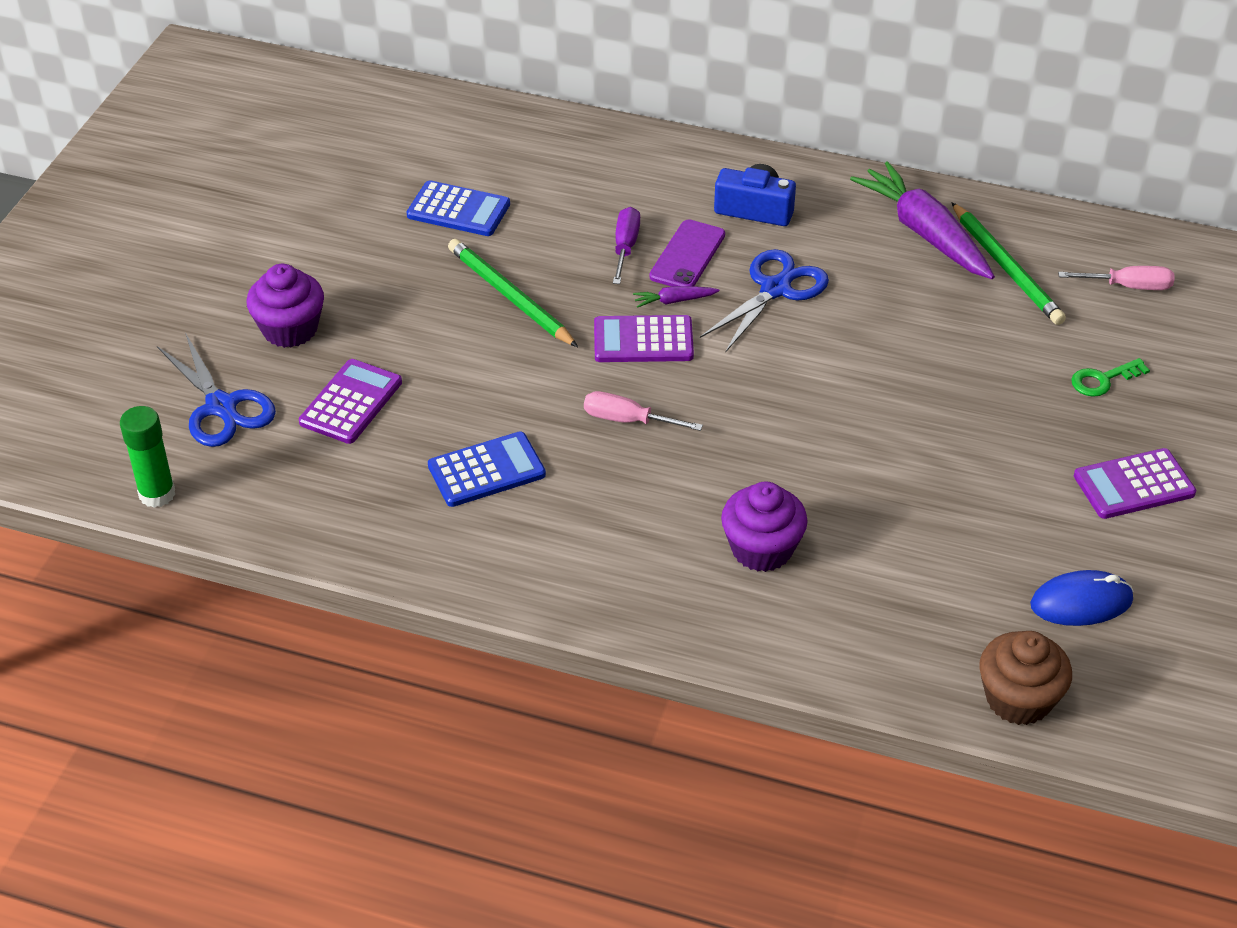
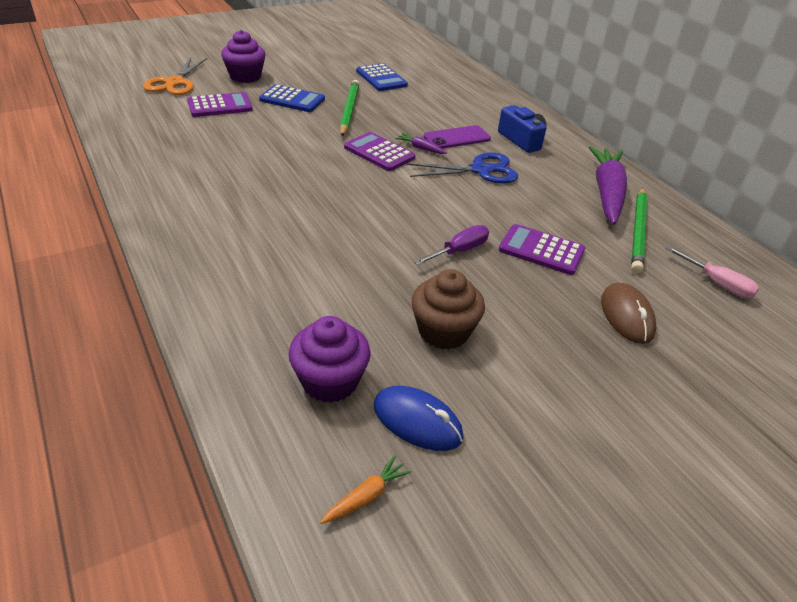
camera: 40 degrees right, 5 degrees down
(157, 494) = (99, 92): green glue stick -> none
(221, 407) = (174, 83): blue scissors -> orange scissors
(486, 470) = (222, 153): blue calculator -> blue calculator (292, 99)
(625, 247) = (432, 121): purple screwdriver -> purple screwdriver (459, 251)
(628, 420) = (316, 173): pink screwdriver -> none
(762, 549) = (279, 258): purple cupcake -> purple cupcake (330, 381)
(1018, 699) = (279, 442): brown cupcake -> brown cupcake (444, 331)
(1103, 380) = (626, 316): green key -> brown mouse
(1124, 683) = (366, 496): none -> orange carrot
(1134, 485) = (564, 383): purple calculator -> purple calculator (541, 250)

